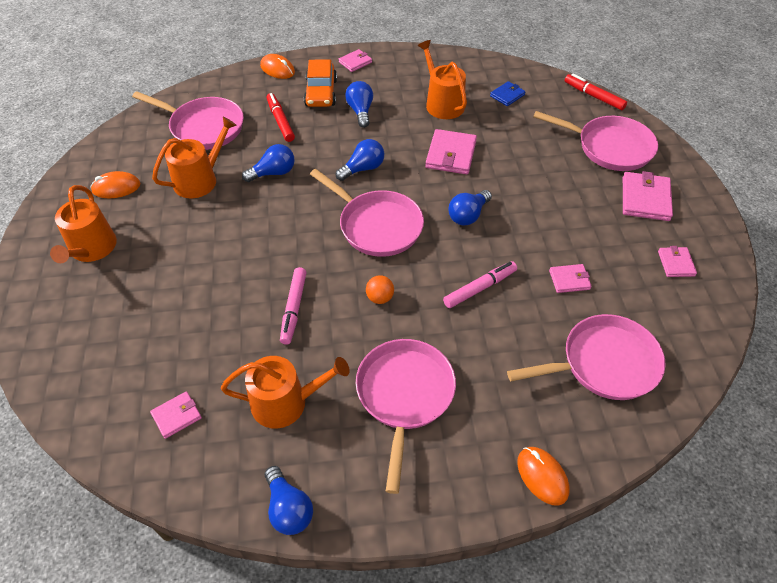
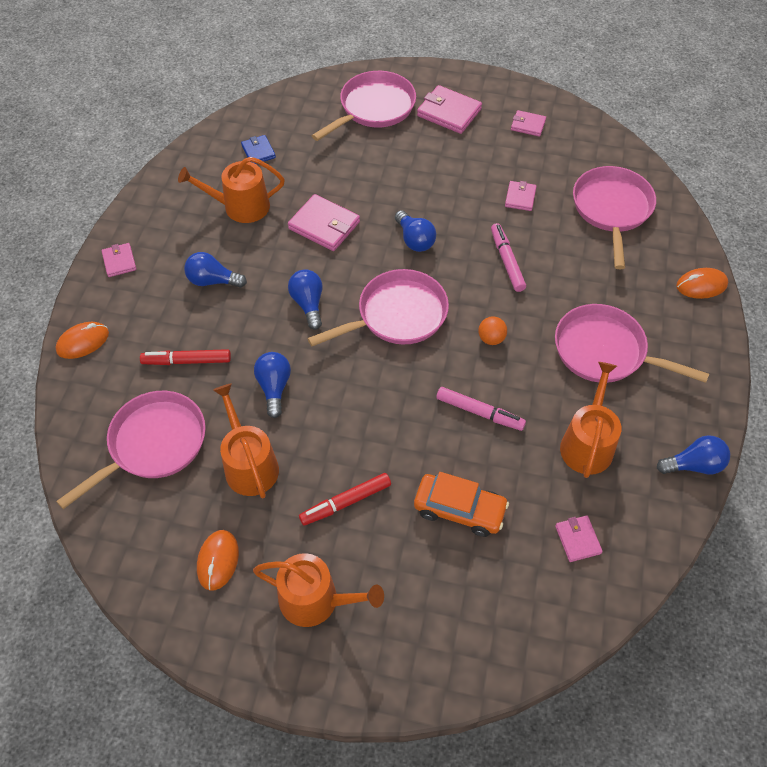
camera: 70 degrees left, 5 degrees up
(321, 93) = (157, 309): orange car -> orange car (459, 509)
(594, 96) = (297, 90): red marker -> red marker (346, 502)

